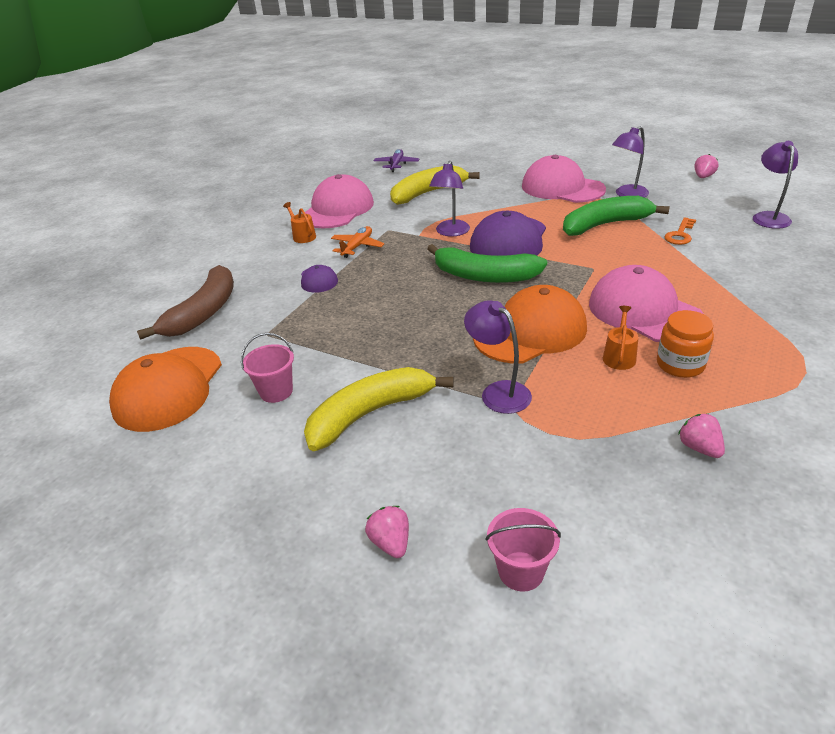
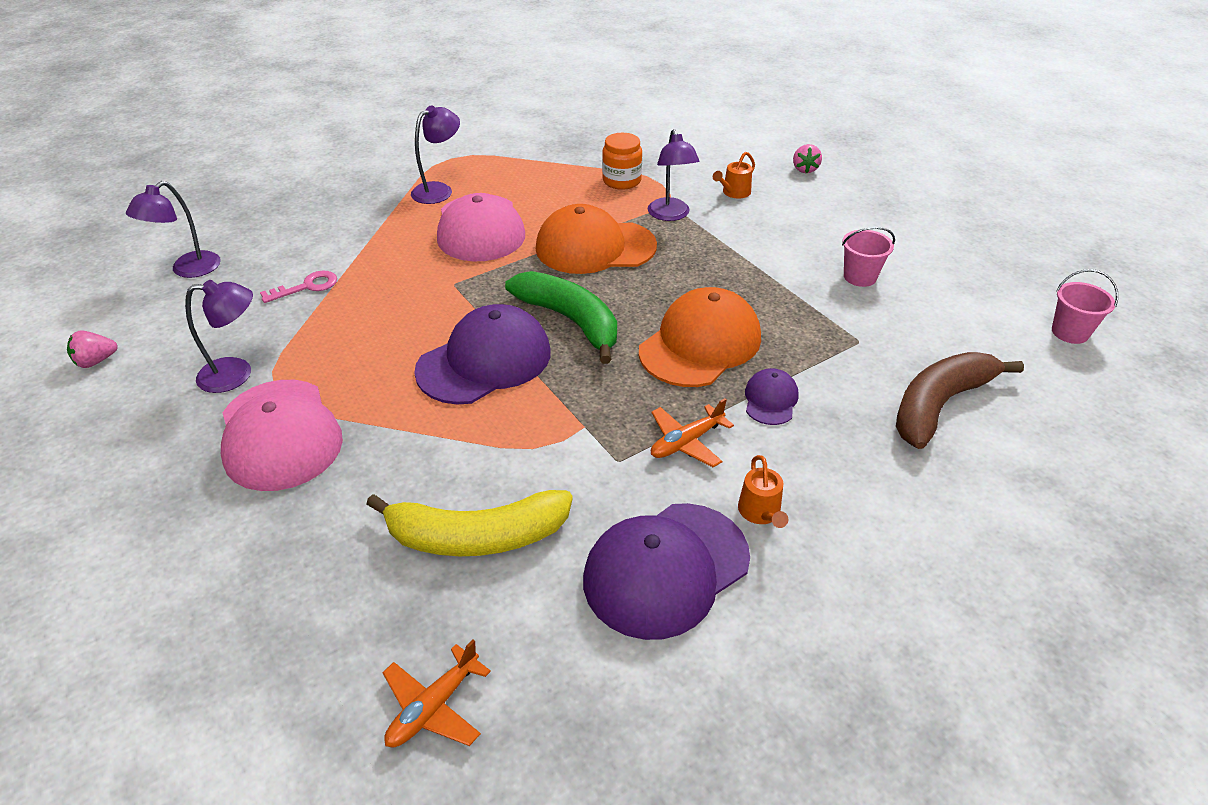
camera: 155 degrees left, 5 degrees up
(168, 388) = (971, 316): orange cap -> orange cap (700, 344)
(337, 209) = (666, 569): pink cap -> purple cap
(370, 414) = (782, 234): yellow banana -> none
(396, 165) = (433, 707): purple plane -> orange plane
(451, 232) = (537, 411): purple lamp -> purple lamp (439, 190)
(521, 571) = (739, 142): pink bucket -> pink bucket (1070, 332)
(605, 225) = (349, 335): green banana -> none
(619, 356) = (552, 206): orange watering can -> orange watering can (734, 192)
(680, 235) = (307, 287): orange key -> pink key
(680, 364) = (519, 187): orange jar -> orange jar (621, 181)
(699, 448) = (581, 150): pink strawberry -> none

